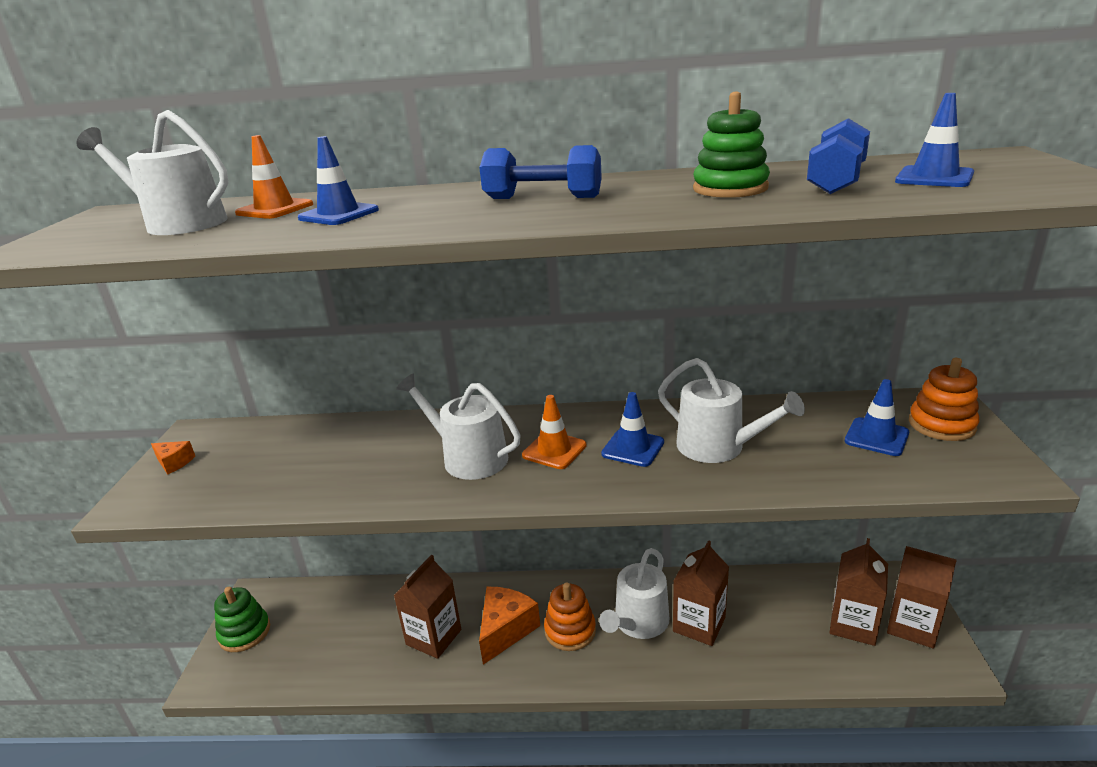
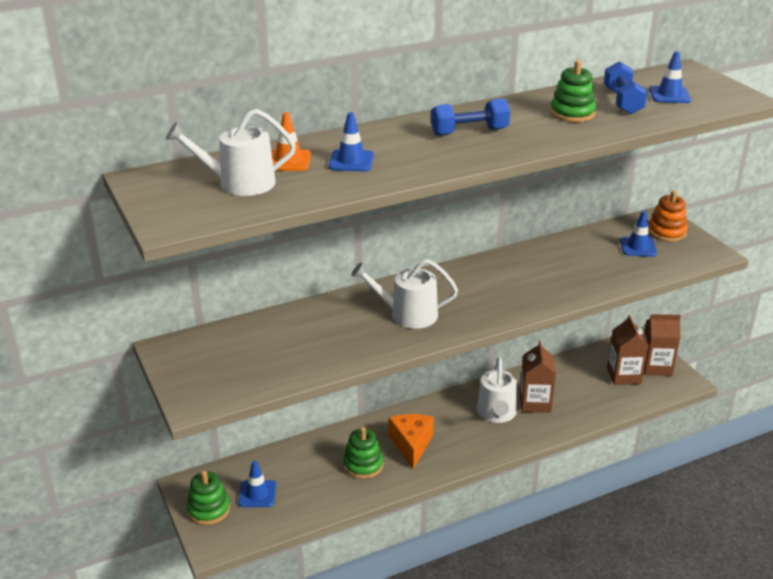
camera: 30 degrees left, 5 degrees up
(174, 463) = (185, 371): orange cheese -> none
(433, 637) = (363, 465): brown carton -> green stacking toy
(554, 450) = (459, 297): orange traffic cone -> none
(570, 630) = (455, 431): orange stacking toy -> none
(633, 448) = (507, 284): blue traffic cone -> blue traffic cone (257, 494)
(718, 447) = (556, 272): white watering can -> none

